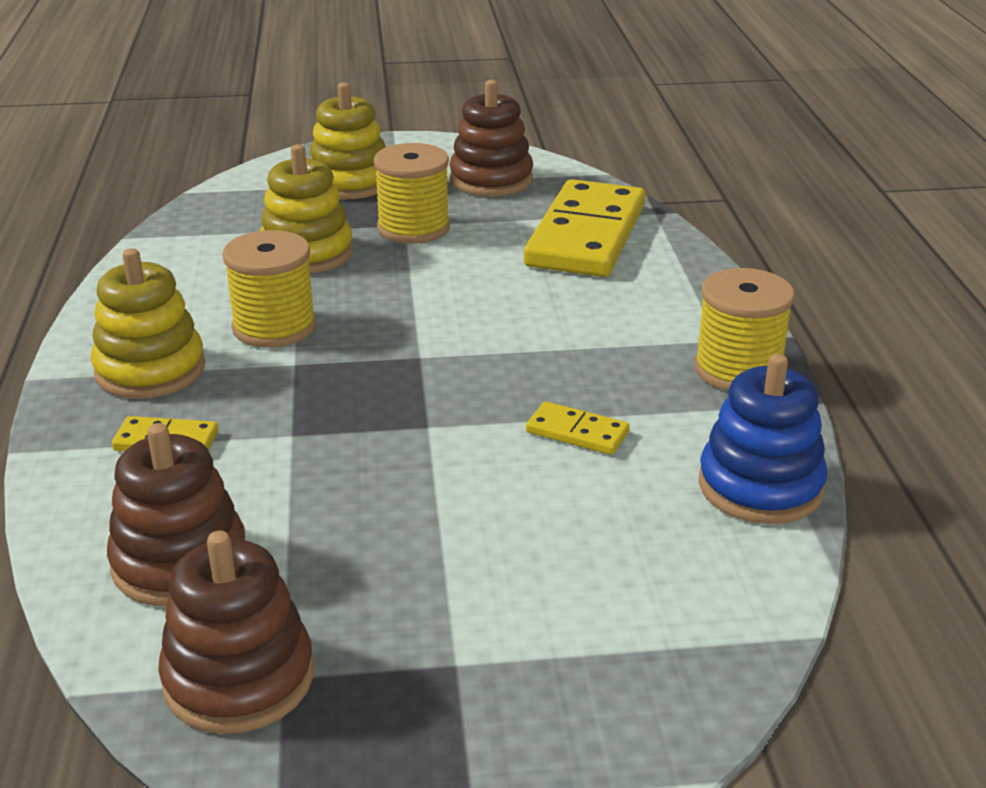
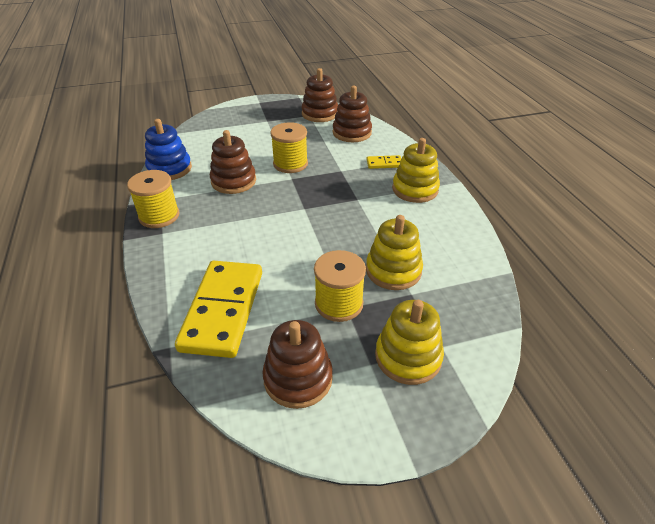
camera: 170 degrees right, 10 degrees up
(274, 327) = (378, 216): yellow spool -> yellow spool (290, 164)
(577, 432) = (233, 181): yellow domino -> brown stacking toy

